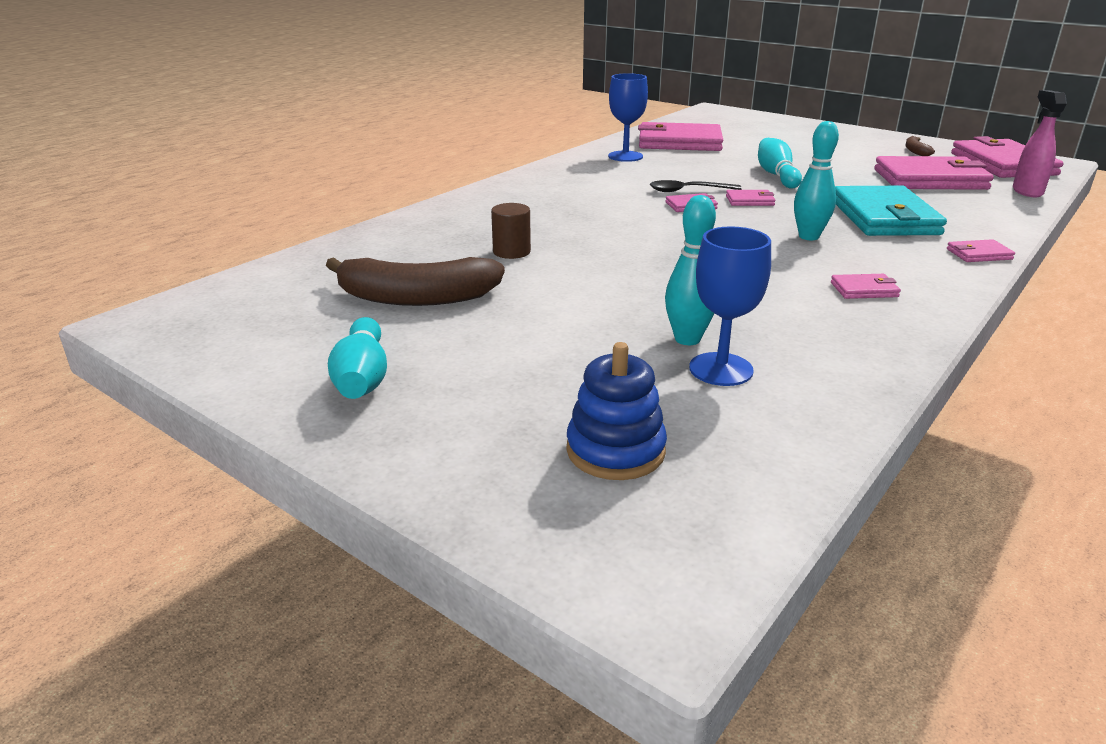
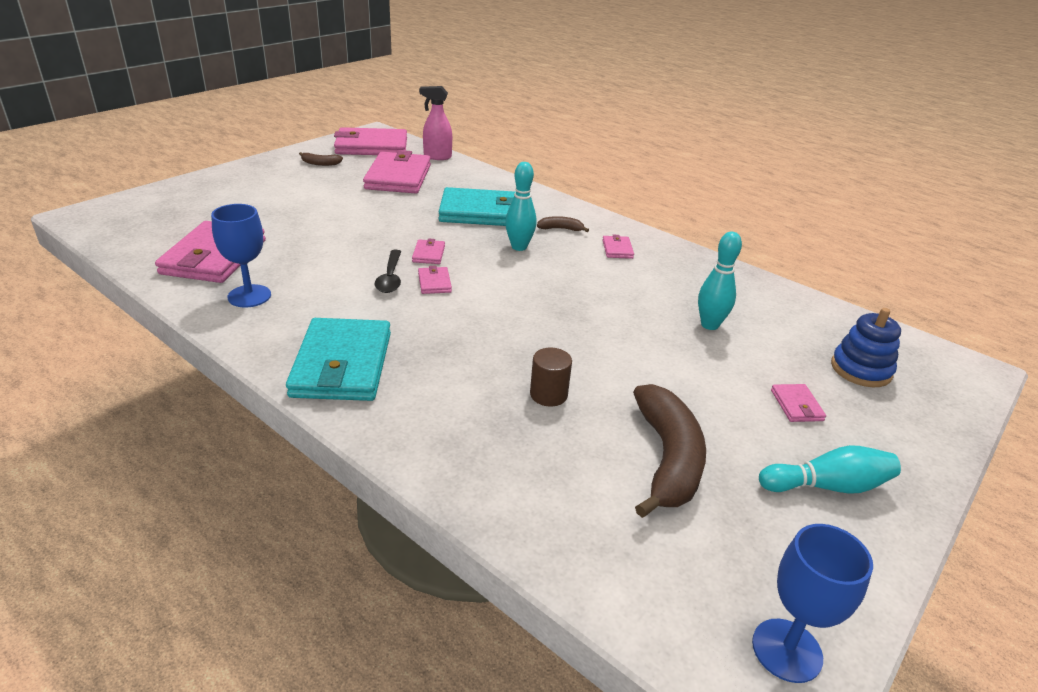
camera: 90 degrees left, 5 degrees up
(539, 187) = (342, 364): none -> turquoise wallet
(721, 369) = (748, 319): blue goblet -> blue goblet (787, 650)
(776, 175) = (360, 229): turquoise bowling pin -> none
(889, 257) = (560, 229): none -> brown banana
(979, 254) = (555, 201): pink wallet -> pink wallet (796, 405)

